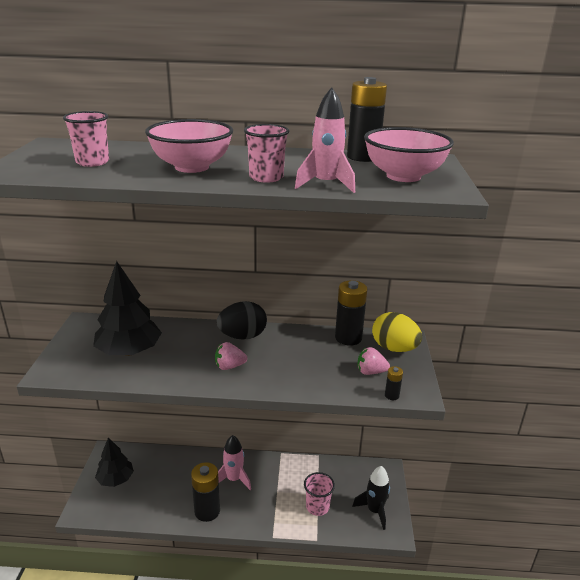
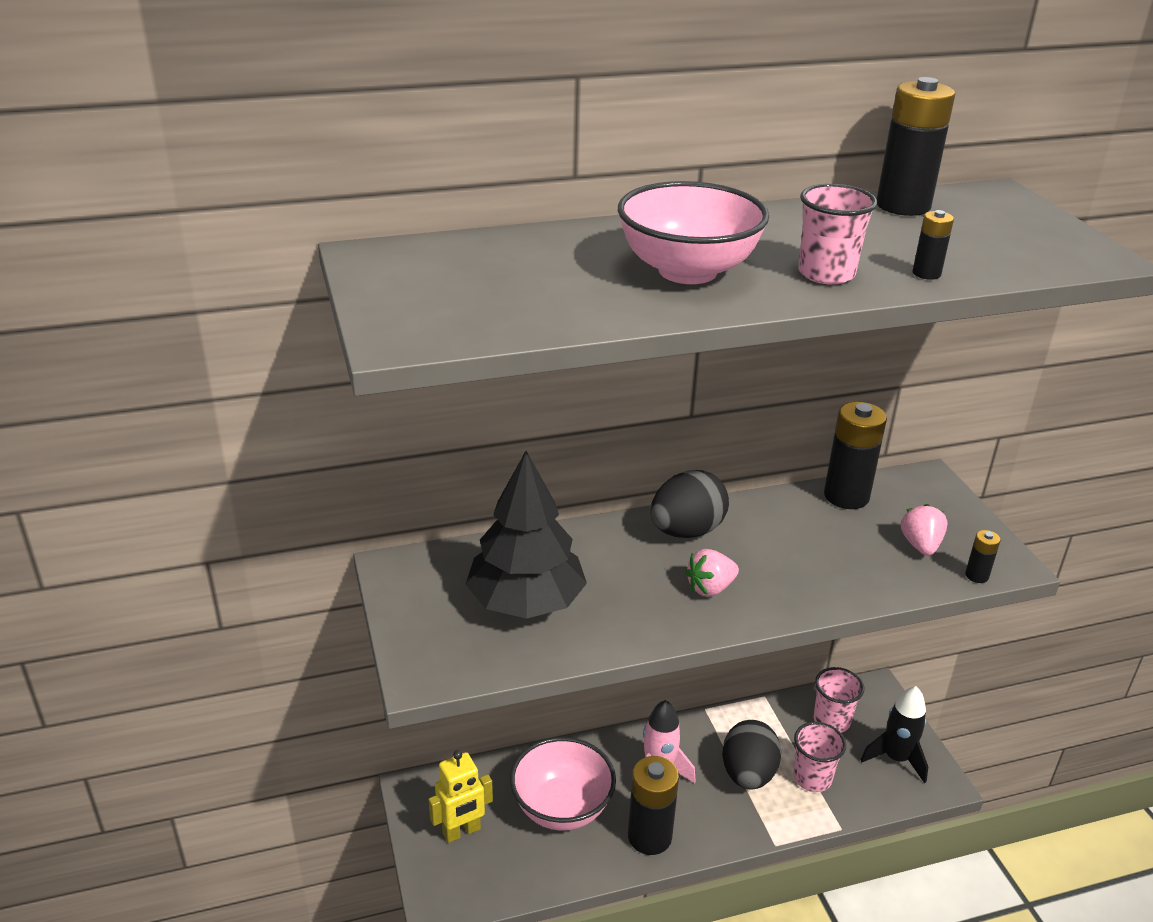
camera: 20 degrees left, 5 degrees up
(92, 162) = (514, 288): pink cup -> pink cup (831, 721)
(116, 479) = (462, 832): black tree -> yellow robot
(282, 494) = (748, 774): none -> black egg
(326, 185) = (926, 273): pink rocket -> black battery
(370, 372) = (920, 545): pink strawberry -> pink strawberry turned 105 degrees clockwise
(394, 348) = (924, 498): yellow egg -> none
(403, 176) = (1005, 237): pink bowl -> pink bowl (562, 808)

